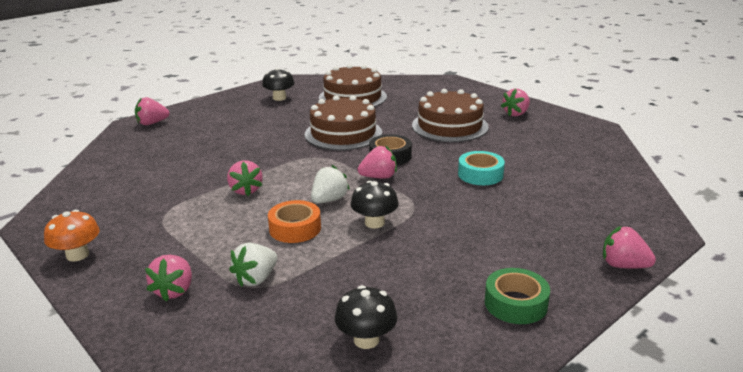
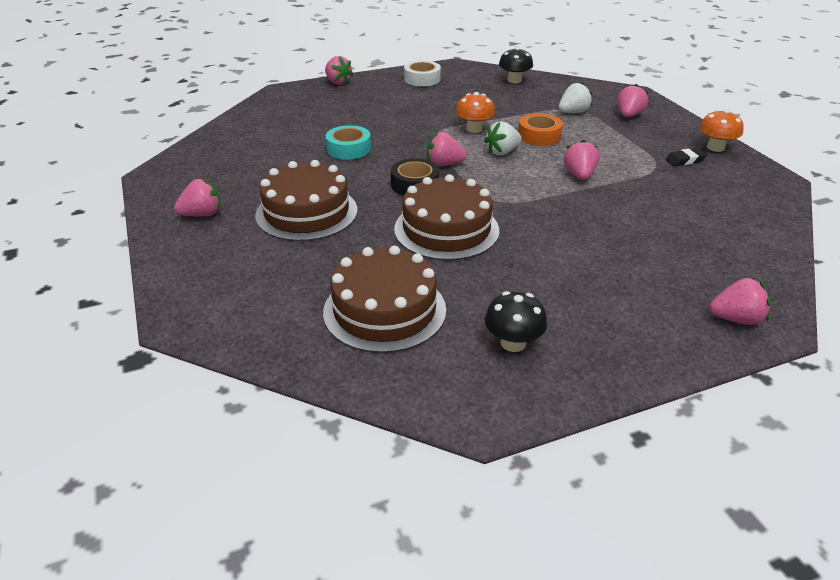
camera: 160 degrees left, 10 degrees up
(127, 229) = (685, 160): none -> black eraser
(374, 223) = (474, 129): black mushroom -> orange mushroom
(515, 303) = (422, 79): green tape -> white tape

